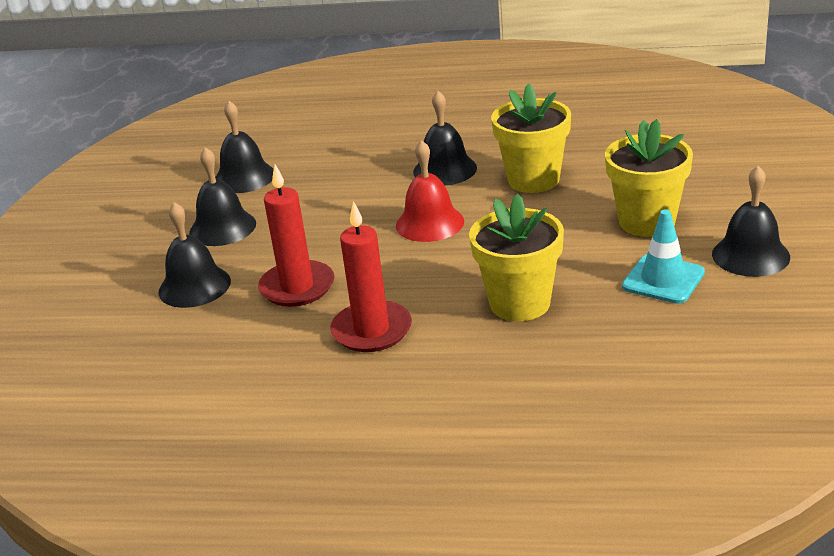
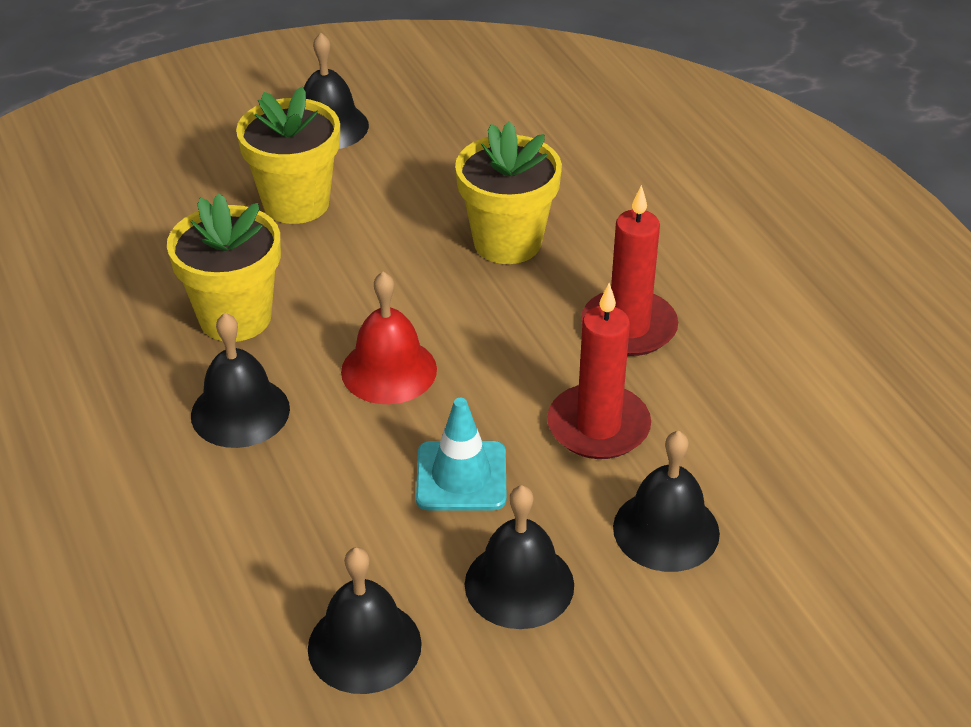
camera: 125 degrees left, 10 degrees up
(663, 279) = (405, 166): turquoise traffic cone -> turquoise traffic cone (461, 476)

